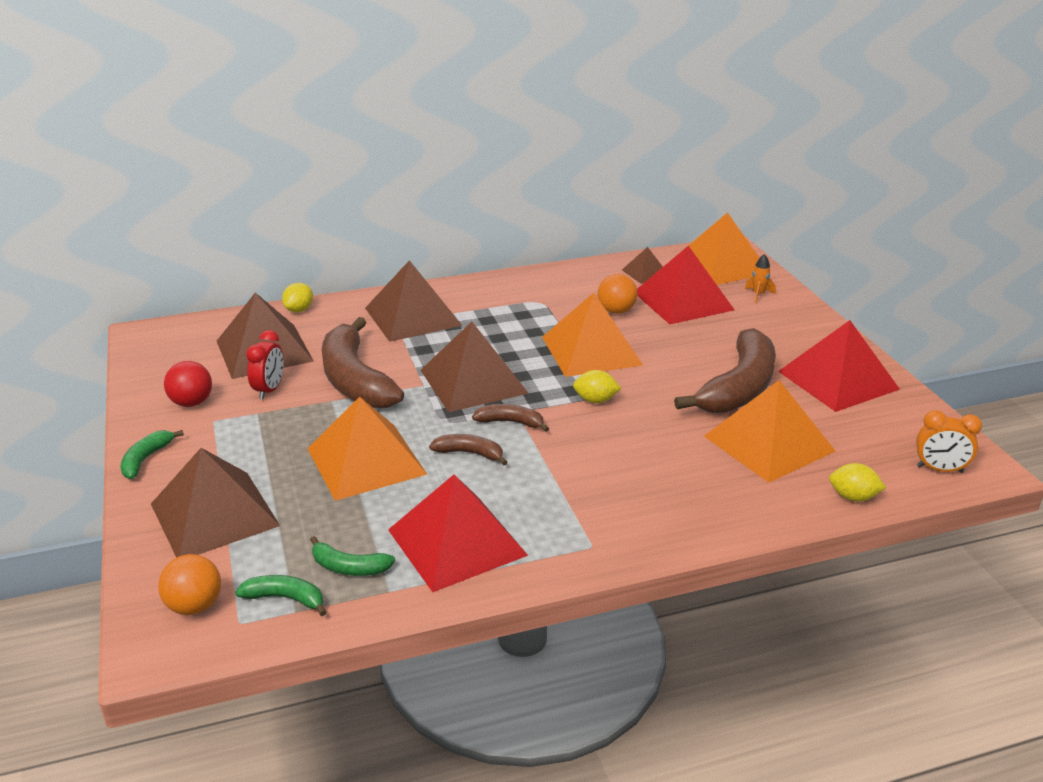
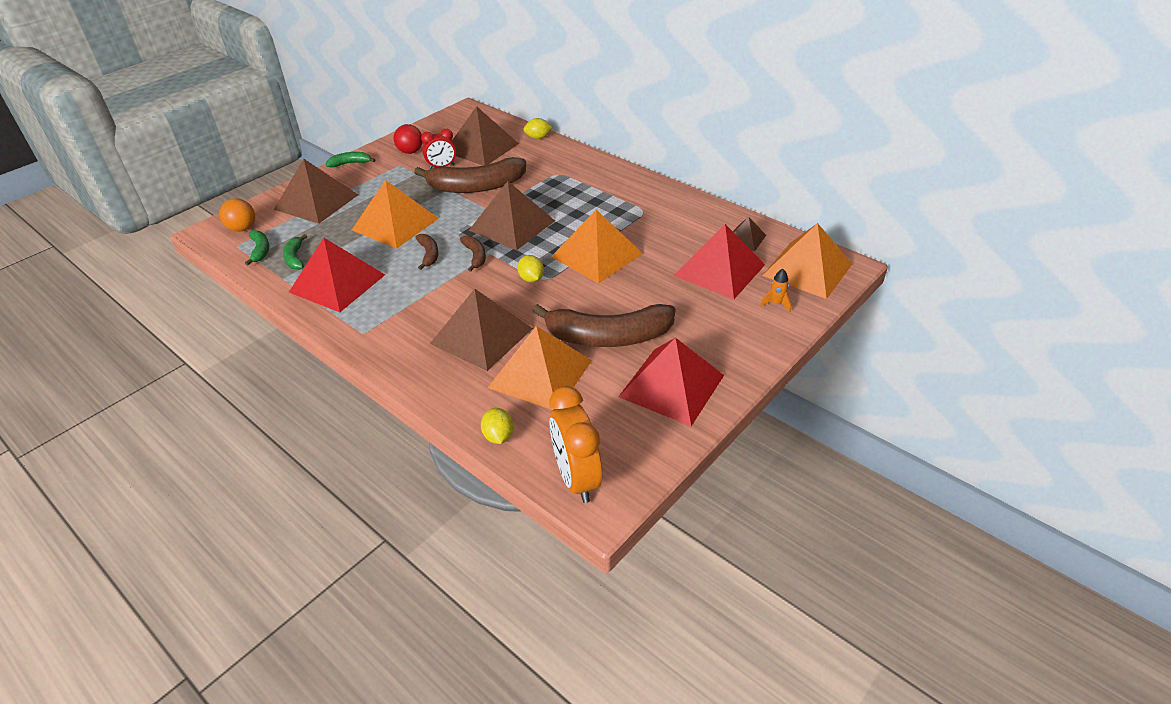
camera: 60 degrees right, 10 degrees up
(355, 380) = (476, 186): brown banana -> brown banana turned 135 degrees counterclockwise
(412, 316) = (570, 174): brown pyramid -> brown pyramid (481, 336)
(616, 311) = (667, 246): orange ball -> none
(940, 469) = (576, 478): orange clock -> orange clock, size x1.63

